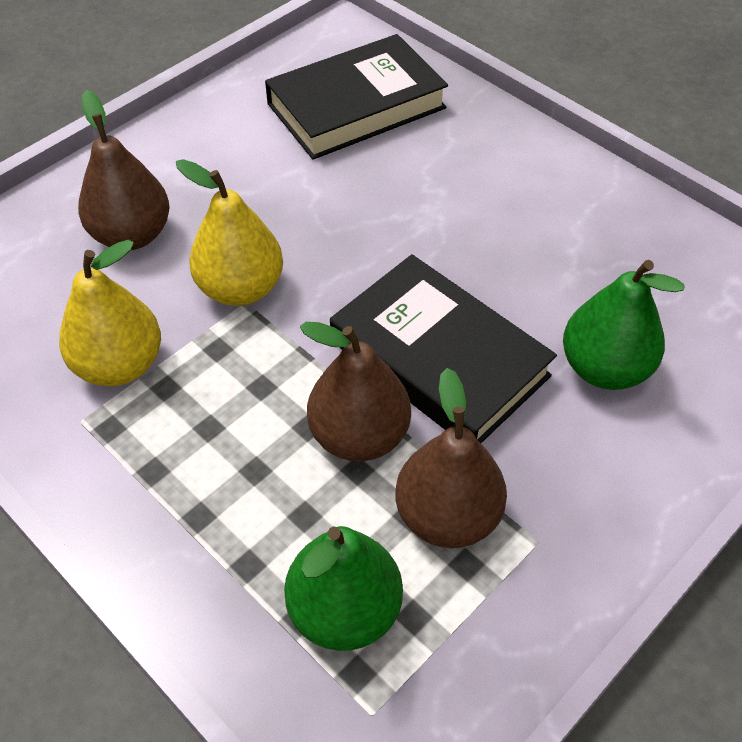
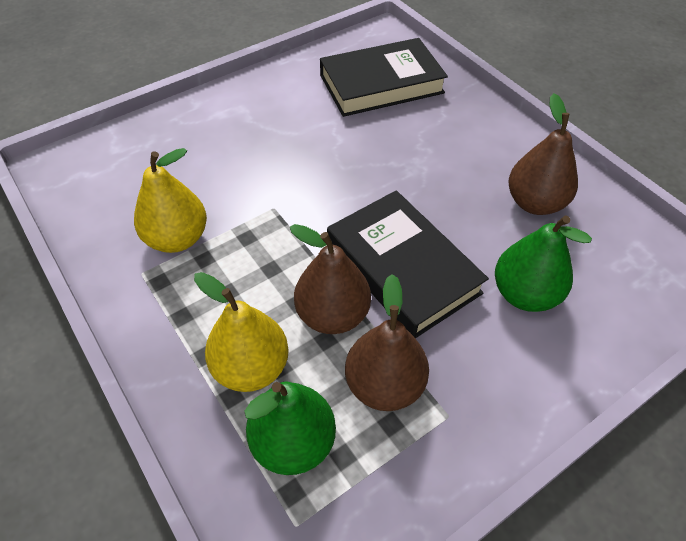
camera: 10 degrees right, 0 degrees up
(132, 235) = (207, 151): brown pear -> brown pear (535, 203)
(241, 288) = (272, 198): yellow pear -> yellow pear (251, 367)

